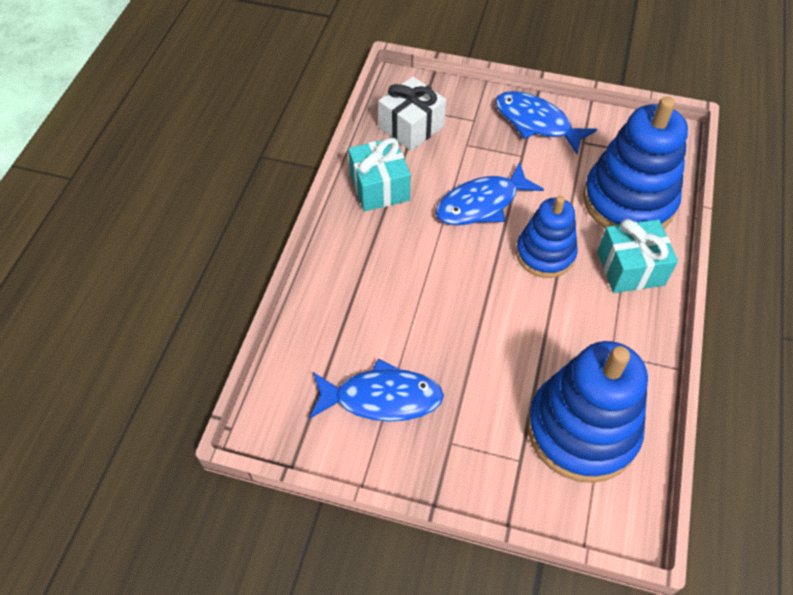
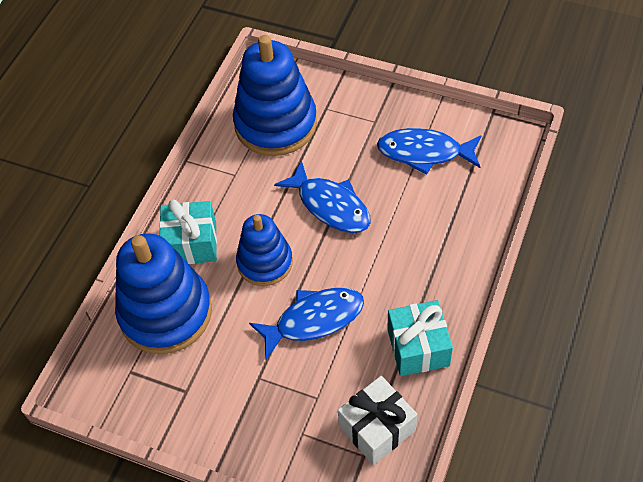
camera: 170 degrees left, 0 degrees up
(536, 123) = (230, 422): blue fish -> blue fish (330, 205)

